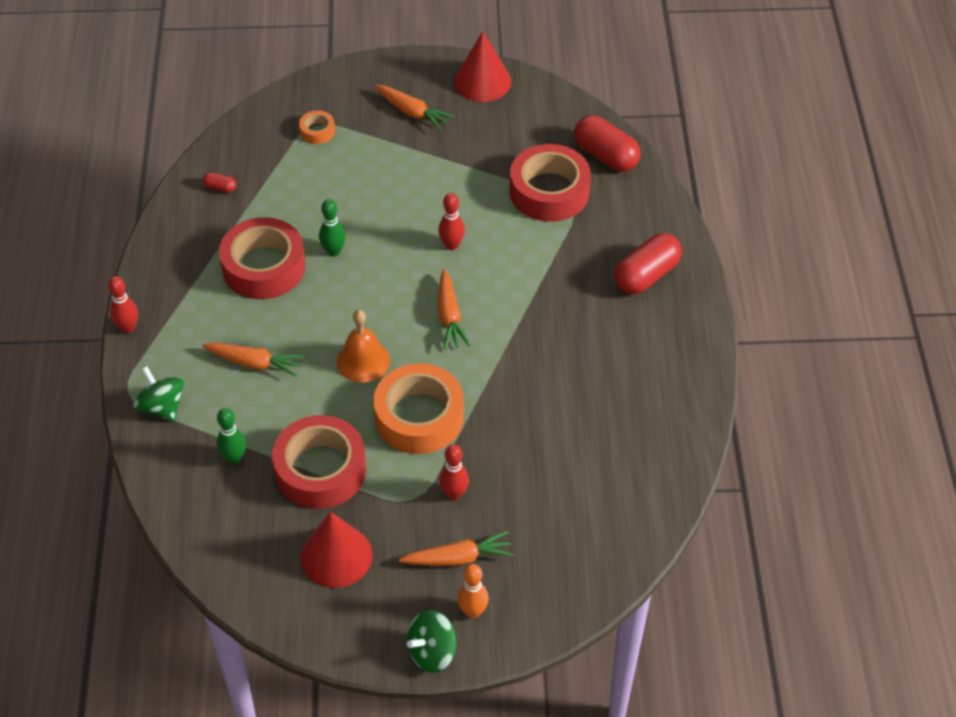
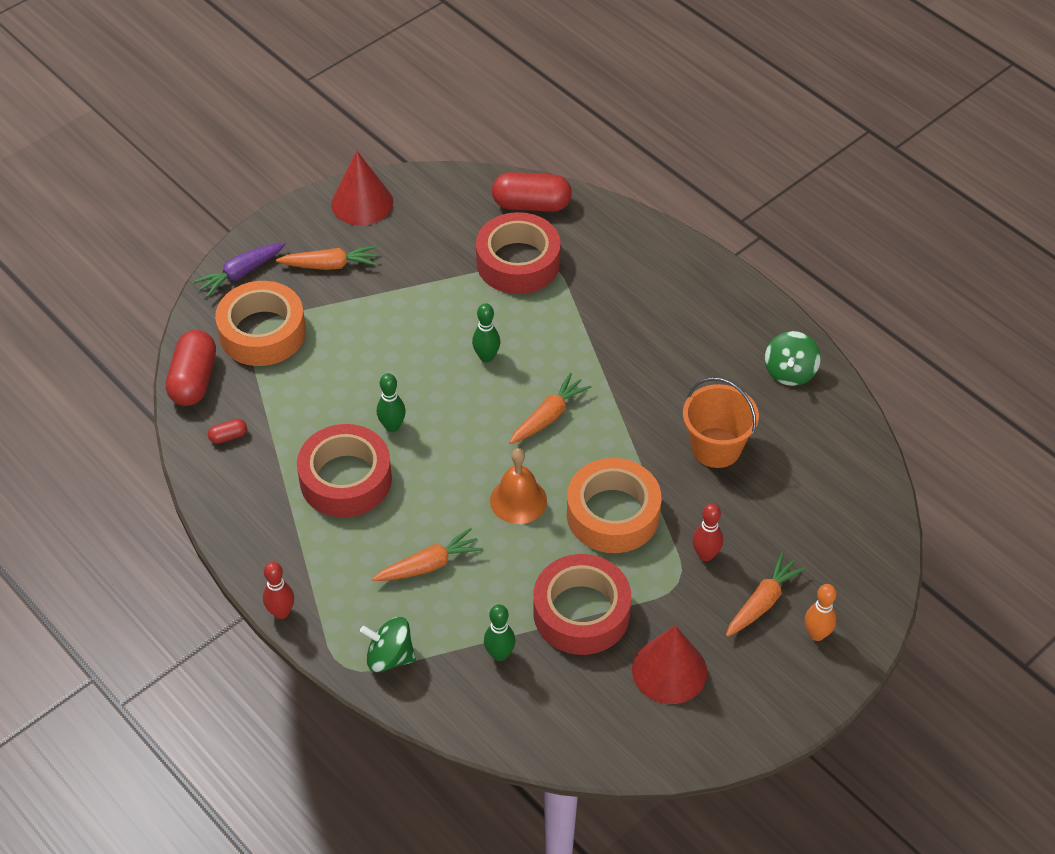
camera: 40 degrees left, 0 degrees up
(317, 131) = (262, 332): orange tape -> orange tape, size x2.21
(347, 82) = (241, 273): none -> purple carrot
(432, 652) = (821, 688): green spinning top -> green spinning top (790, 372)
(449, 316) = (548, 416): orange carrot -> orange carrot turned 90 degrees counterclockwise
(451, 245) = (486, 357): red bowling pin -> green bowling pin
(549, 422) = (716, 447): none -> orange bucket
(646, 275) = (666, 283): red capsule -> red capsule (193, 380)

